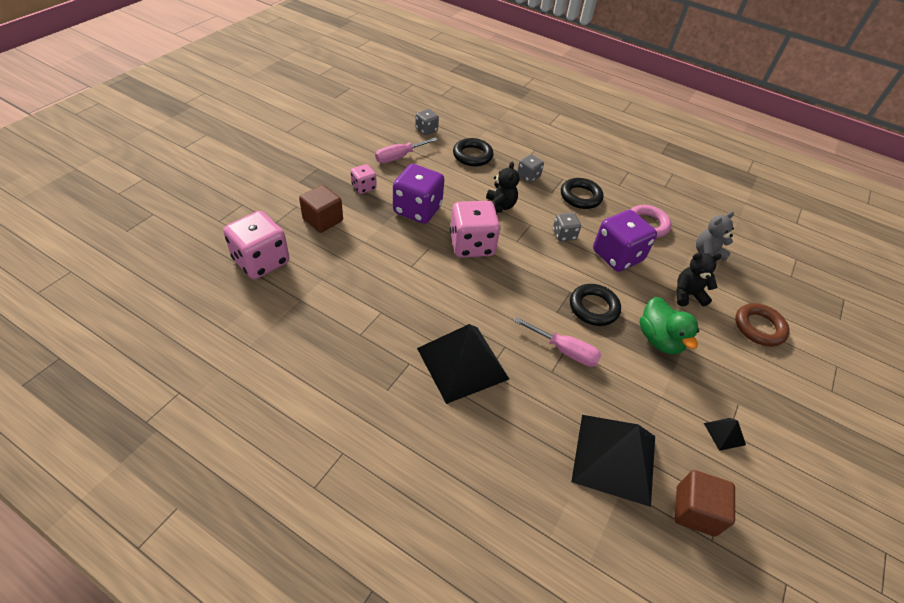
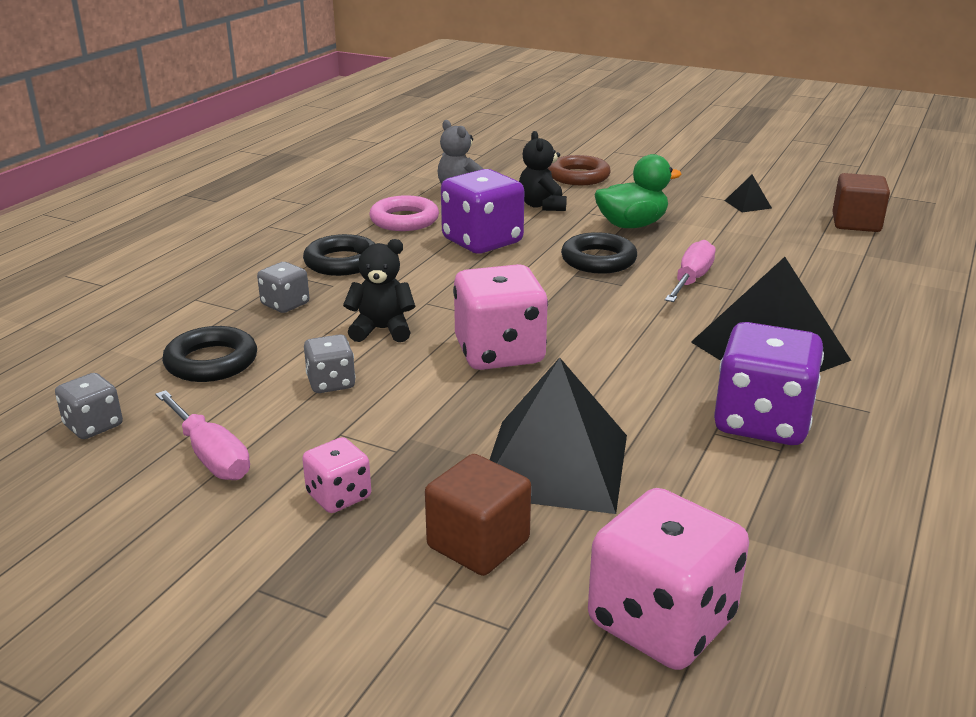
camera: 90 degrees left, 20 degrees down
(417, 209) = (410, 415): purple dice -> purple dice (761, 422)
(564, 235) = (446, 276): grey dice -> grey dice (331, 383)
(614, 458) = (831, 256): black pyramid -> black pyramid (554, 464)

